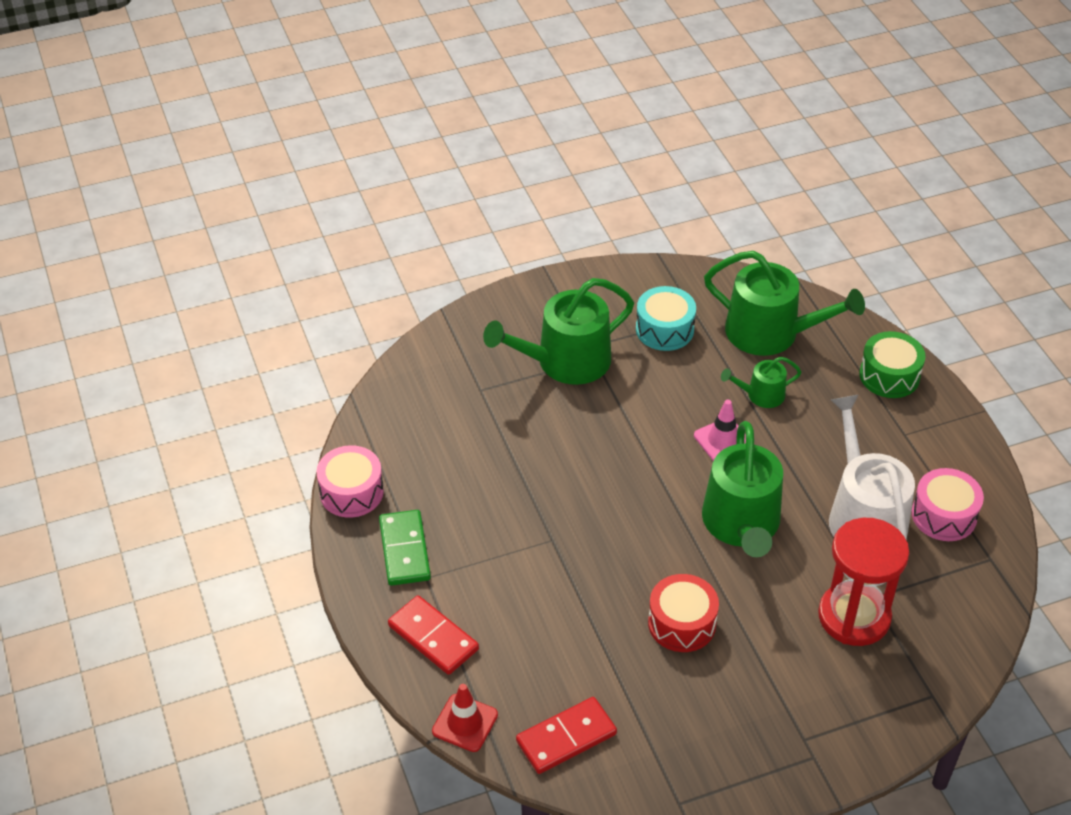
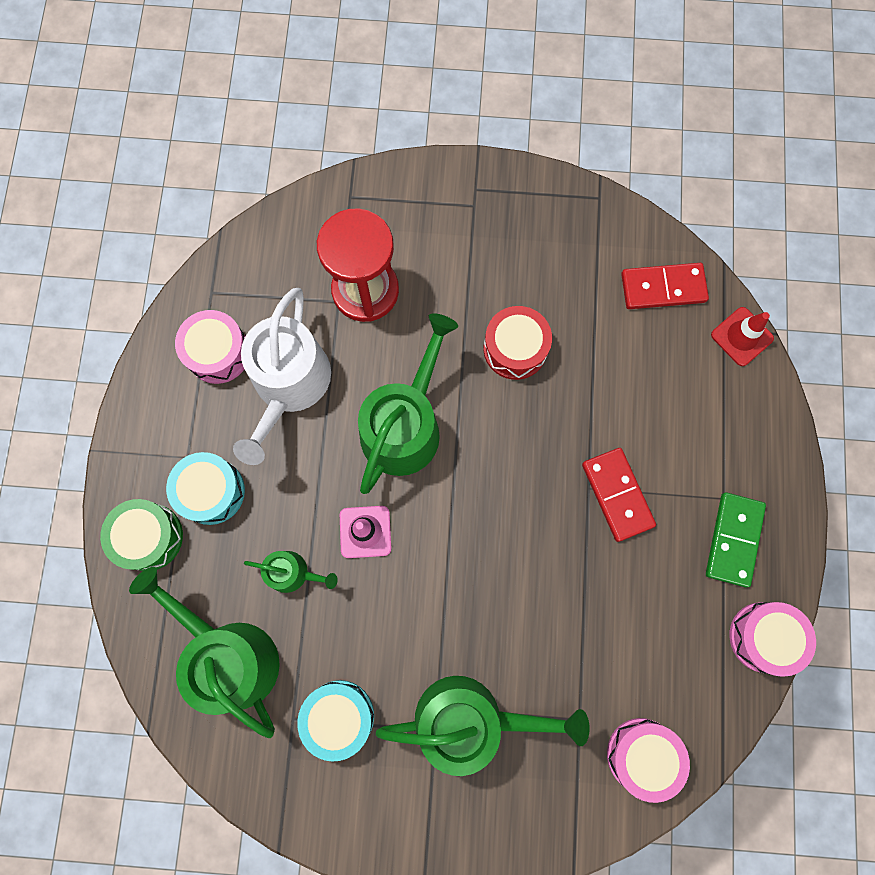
camera: 155 degrees left, 30 degrees up
(421, 387) = (642, 755): none -> pink drum
(433, 637) = (739, 431): red domino -> red domino (617, 495)
(866, 420) = (211, 491): none -> turquoise drum

